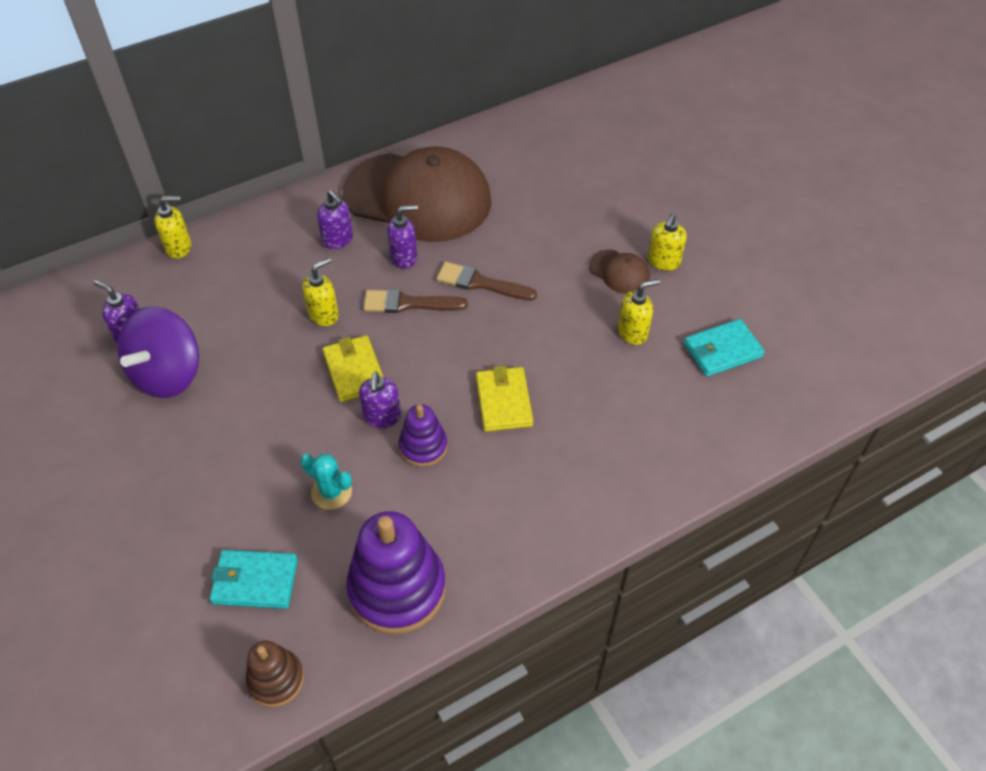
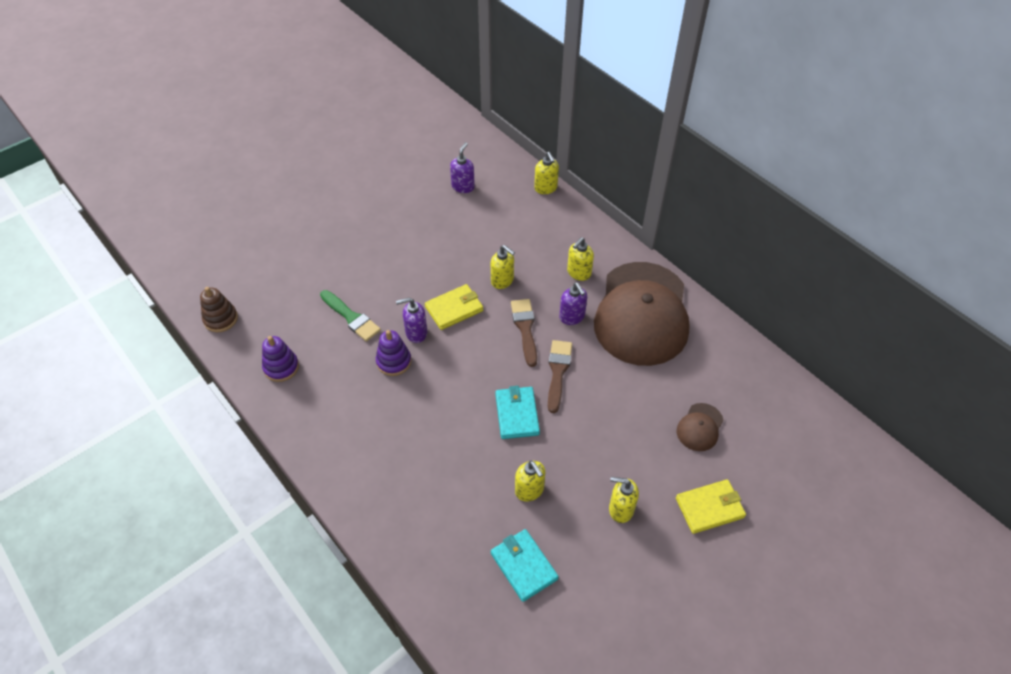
camera: 80 degrees right, 0 degrees up
(168, 374) = (434, 213): purple spinning top -> none
(255, 581) = (284, 294): turquoise wallet -> turquoise wallet (517, 414)
(331, 492) = (351, 317): turquoise cactus -> green brush
(338, 240) = (578, 273): purple soap dispenser -> yellow soap dispenser
(397, 588) = (281, 367): purple stacking toy -> purple stacking toy, size x0.55
(503, 401) = (441, 405): yellow wallet -> yellow wallet (709, 508)
(619, 272) = (597, 473): brown cap -> brown cap (700, 427)

